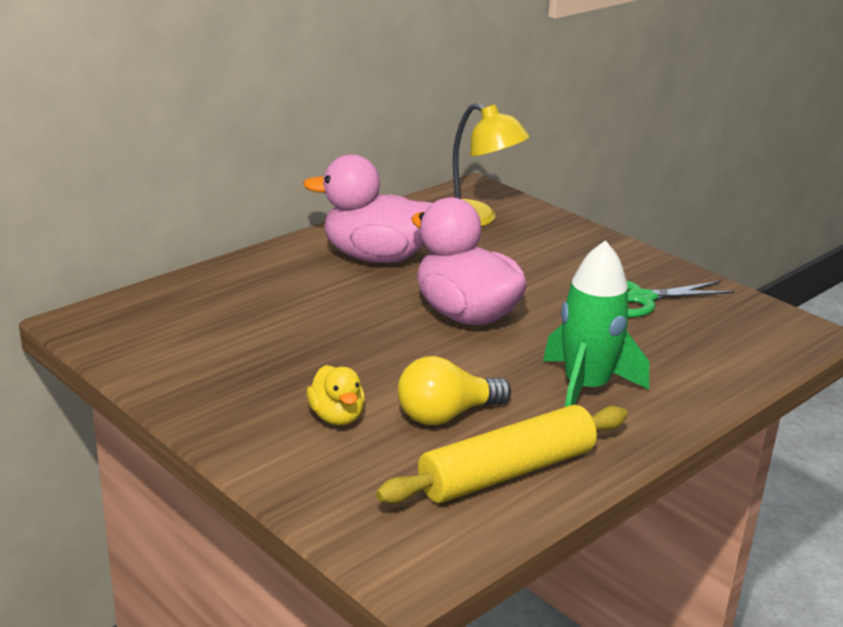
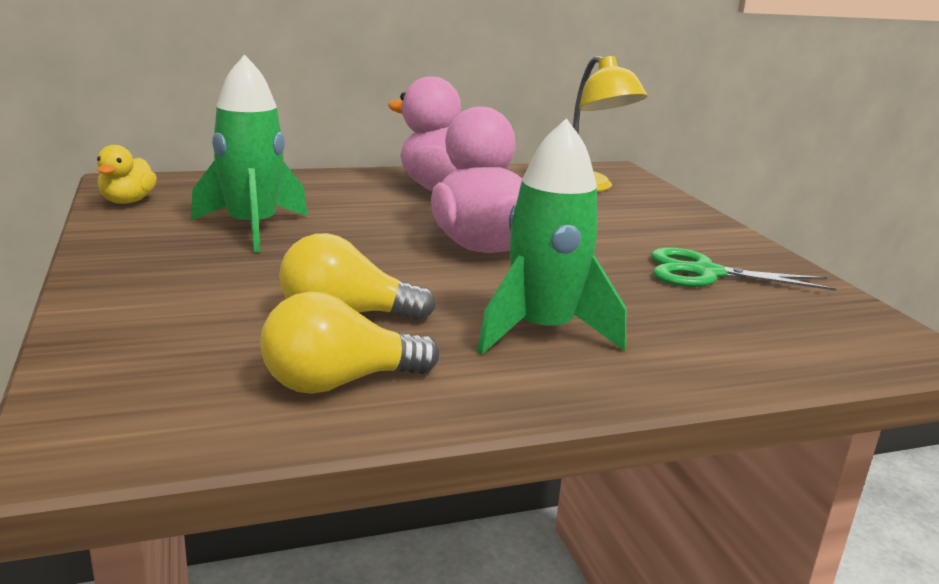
camera: 25 degrees right, 5 degrees down
(269, 347) = (252, 228): none -> green rocket
(336, 417) = (230, 289): yellow duck -> yellow duck (127, 201)
(507, 472) = (339, 382): yellow rolling pin -> yellow light bulb

